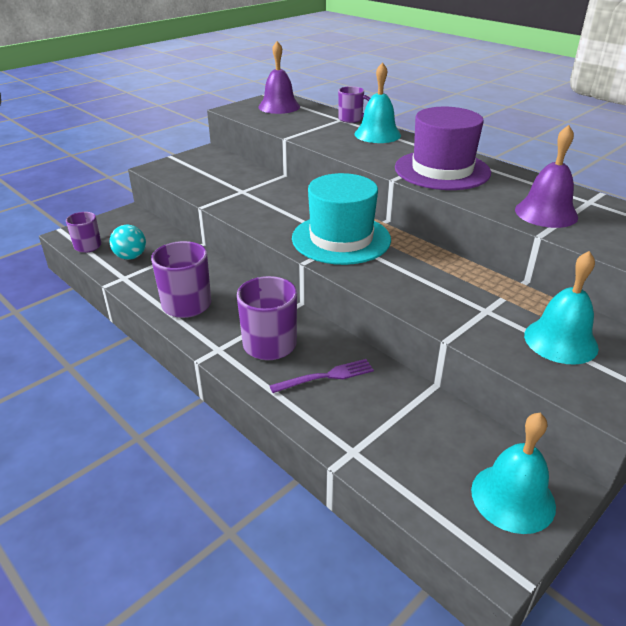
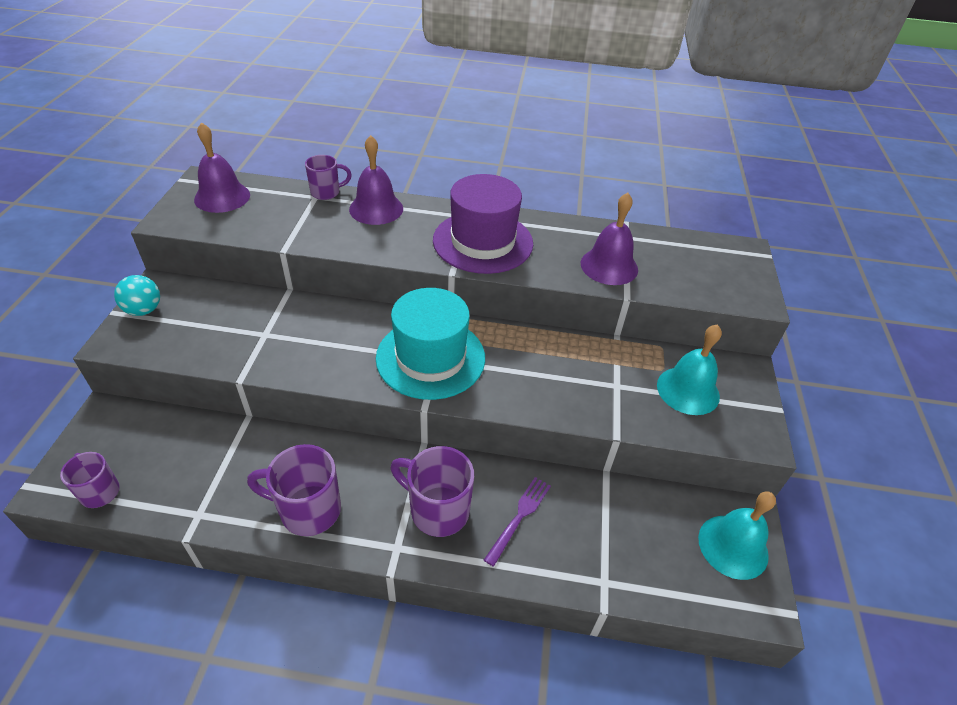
camera: 40 degrees left, 10 degrees up
(130, 257) = (176, 479): turquoise ball -> turquoise ball (144, 310)
(377, 134) = (376, 209): turquoise bell -> purple bell

